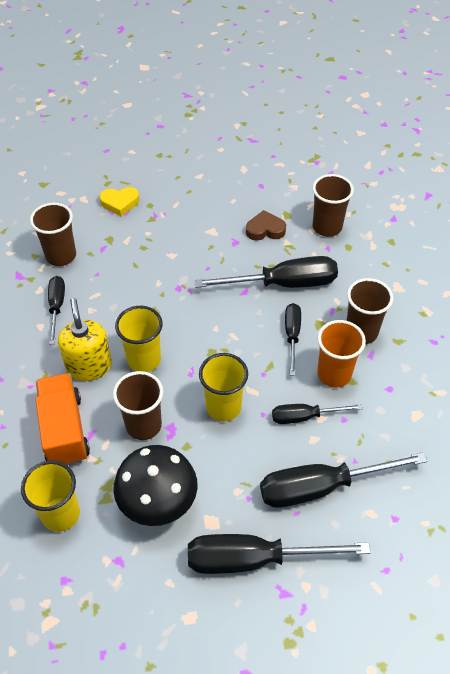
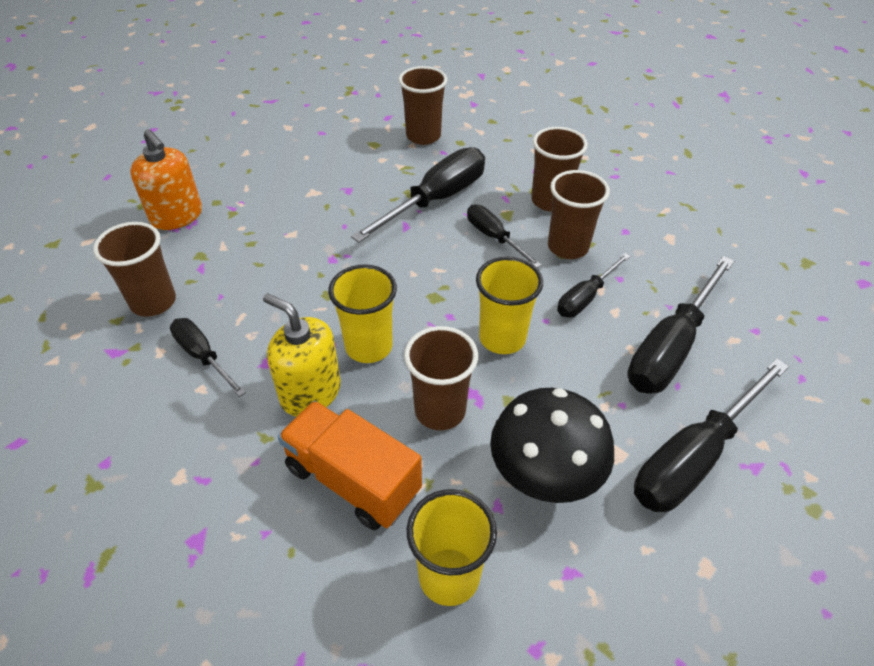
camera: 40 degrees left, 5 degrees down
(120, 203) = (177, 216): yellow heart -> orange soap dispenser
(265, 230) = (367, 165): brown heart -> none
(334, 374) = (568, 247): orange cup -> brown cup

